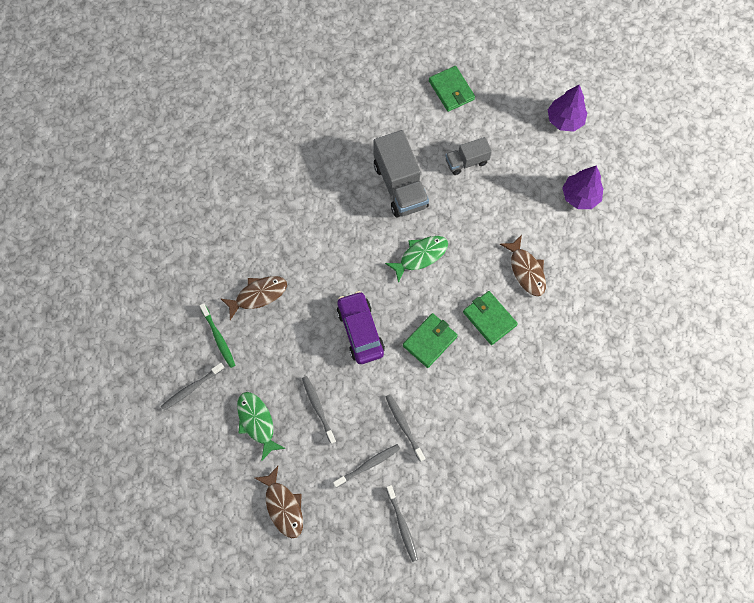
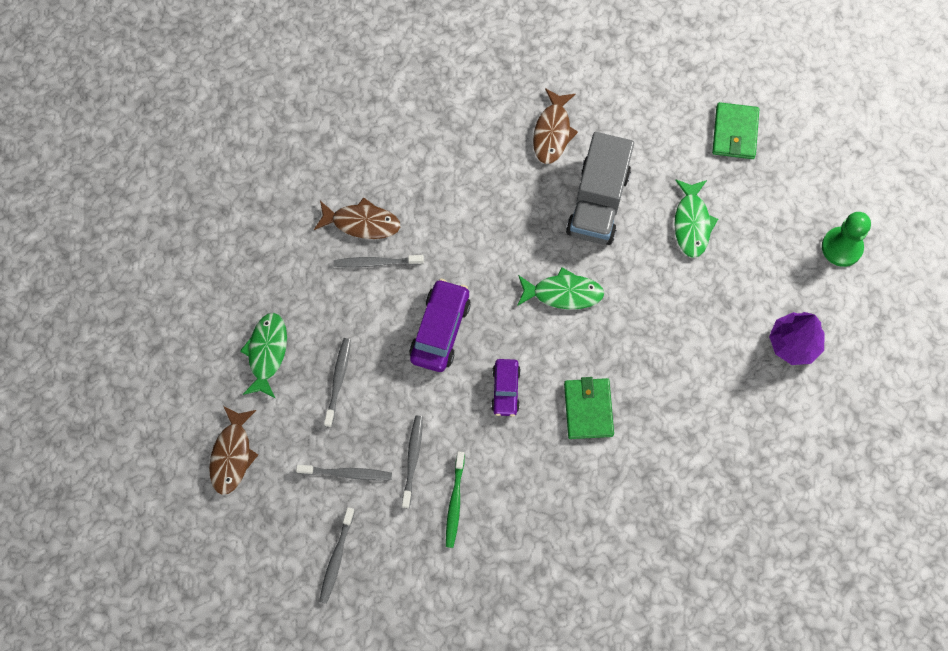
camera: 35 degrees right, 0 degrees up
(192, 388) = (228, 274): grey toothbrush -> grey toothbrush (376, 263)
(218, 337) = (290, 240): green toothbrush -> green toothbrush (455, 502)
(429, 341) = (505, 390): green wallet -> purple car
(466, 162) = (692, 223): grey truck -> green fish
(526, 270) = (668, 385): brown fish -> brown fish (552, 132)
(564, 120) = (842, 247): purple tree -> green pawn

